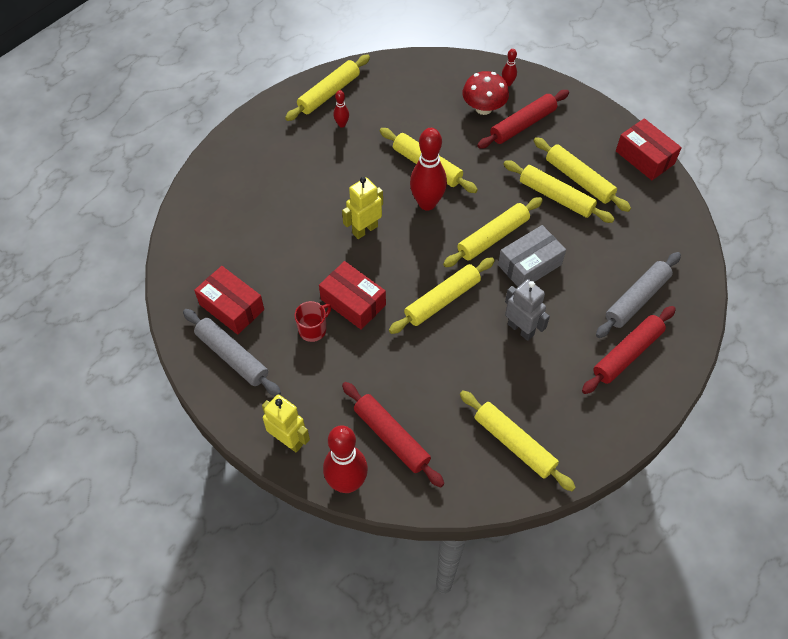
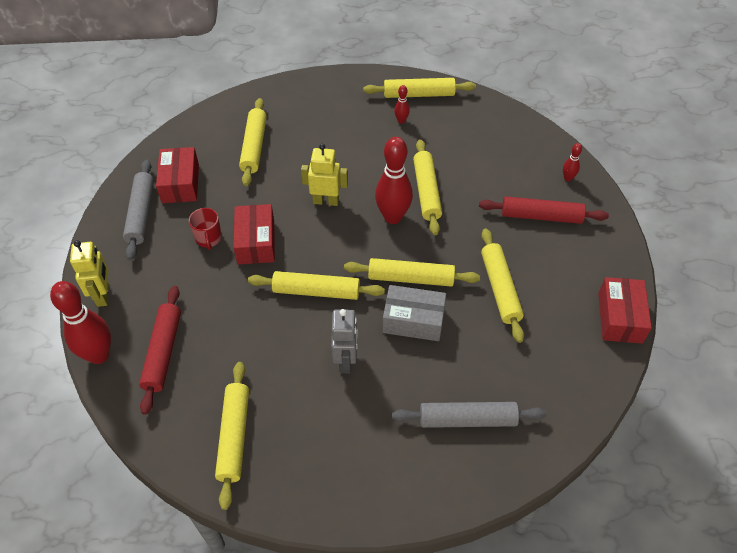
camera: 45 degrees right, 5 degrees down
(313, 329) = (208, 238): red mug -> red mug turned 75 degrees clockwise
(483, 108) = (524, 182): red mushroom -> none
(579, 180) = (537, 291): yellow rolling pin -> yellow rolling pin (254, 147)
(627, 354) = (404, 453): red rolling pin -> none

